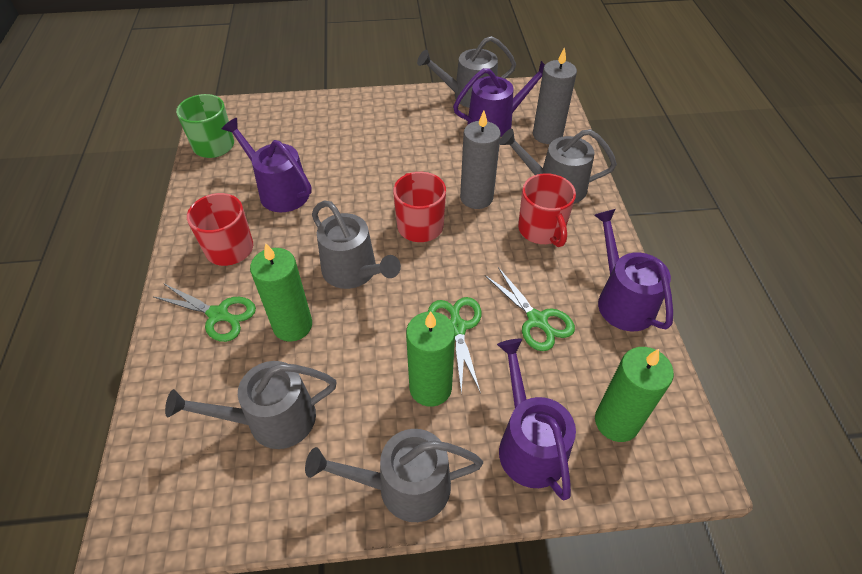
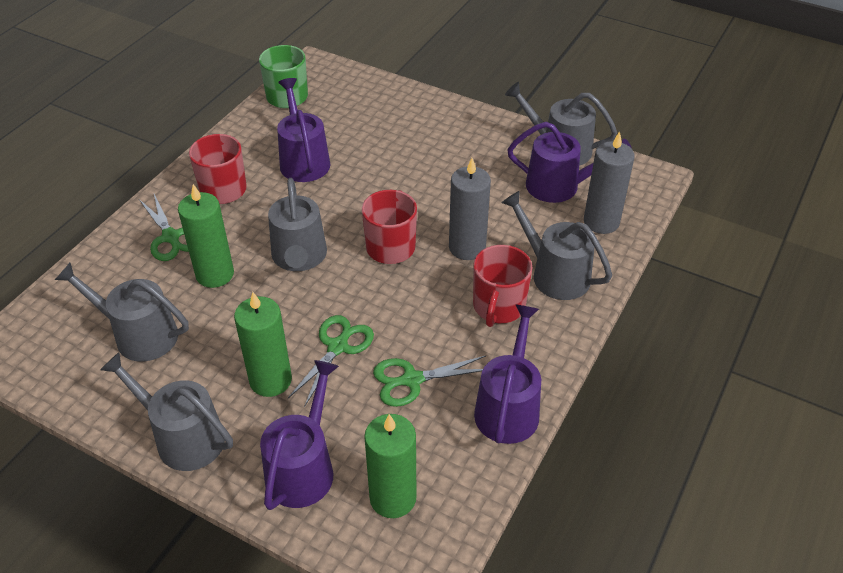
camera: 35 degrees right, 5 degrees down
(537, 320) = (411, 380): green scissors -> green scissors turned 75 degrees clockwise

